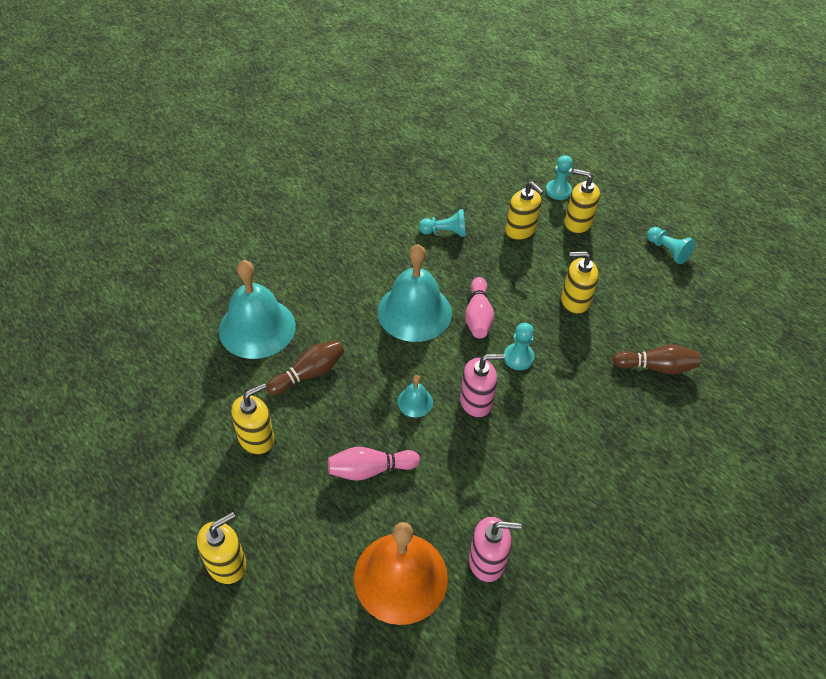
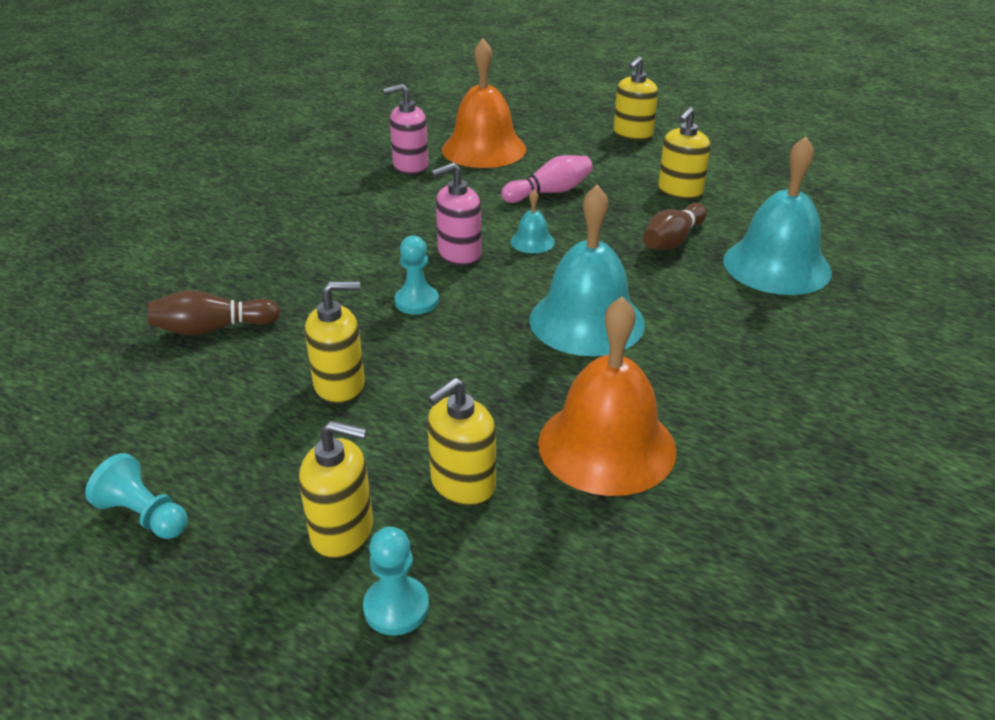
camera: 165 degrees right, 15 degrees down
(445, 232) = (606, 445): turquoise pawn -> orange bell
(478, 316) = (491, 334): pink bowling pin -> none
(520, 230) = (462, 484): yellow soap dispenser -> yellow soap dispenser turned 75 degrees counterclockwise

